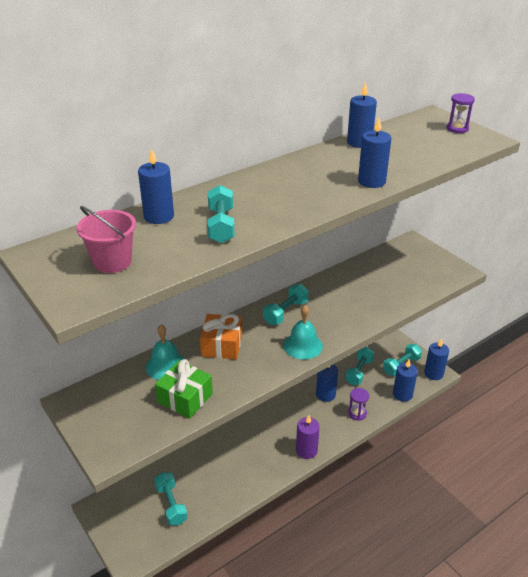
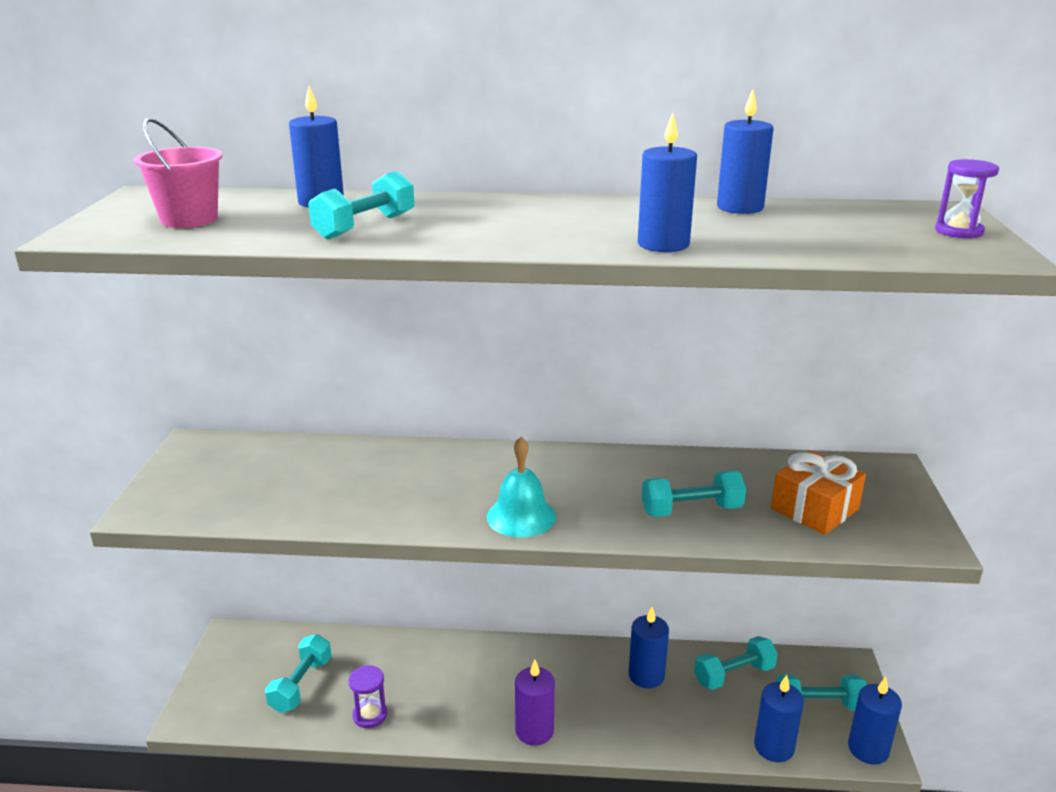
camera: 40 degrees right, 10 degrees down
(166, 365) = (330, 457): turquoise bell -> none
(185, 398) = (298, 499): green gift -> none
(222, 345) = (422, 467): orange gift -> orange gift (814, 509)
(285, 312) = (556, 469): turquoise dumbbell -> turquoise dumbbell (691, 510)
(357, 413) = (666, 729): purple hourglass -> purple hourglass (370, 715)

